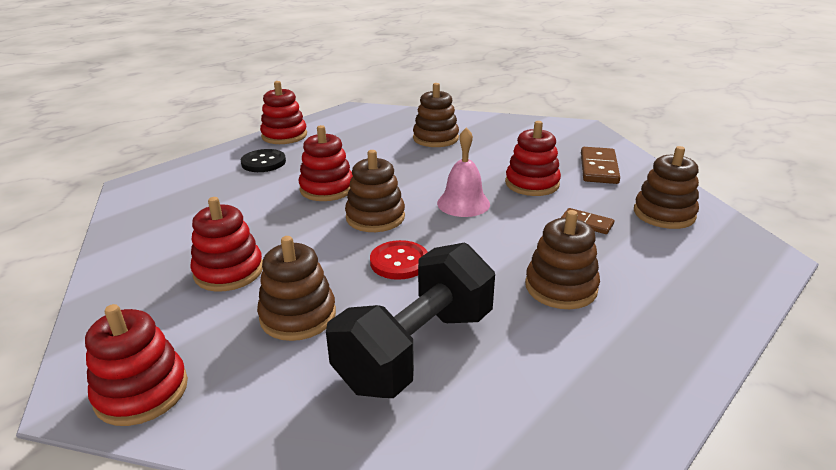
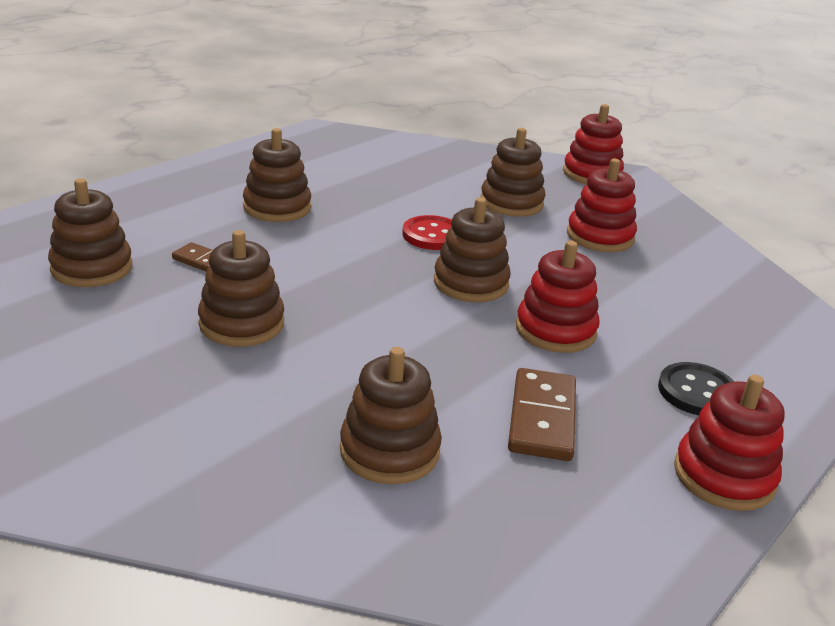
camera: 175 degrees right, 0 degrees up
(416, 349) = (410, 180): black dumbbell -> none
(463, 203) = (355, 296): pink bell -> none
(532, 184) = (241, 323): red stacking toy -> brown stacking toy
(598, 168) = (107, 349): brown domino -> brown domino (542, 418)

